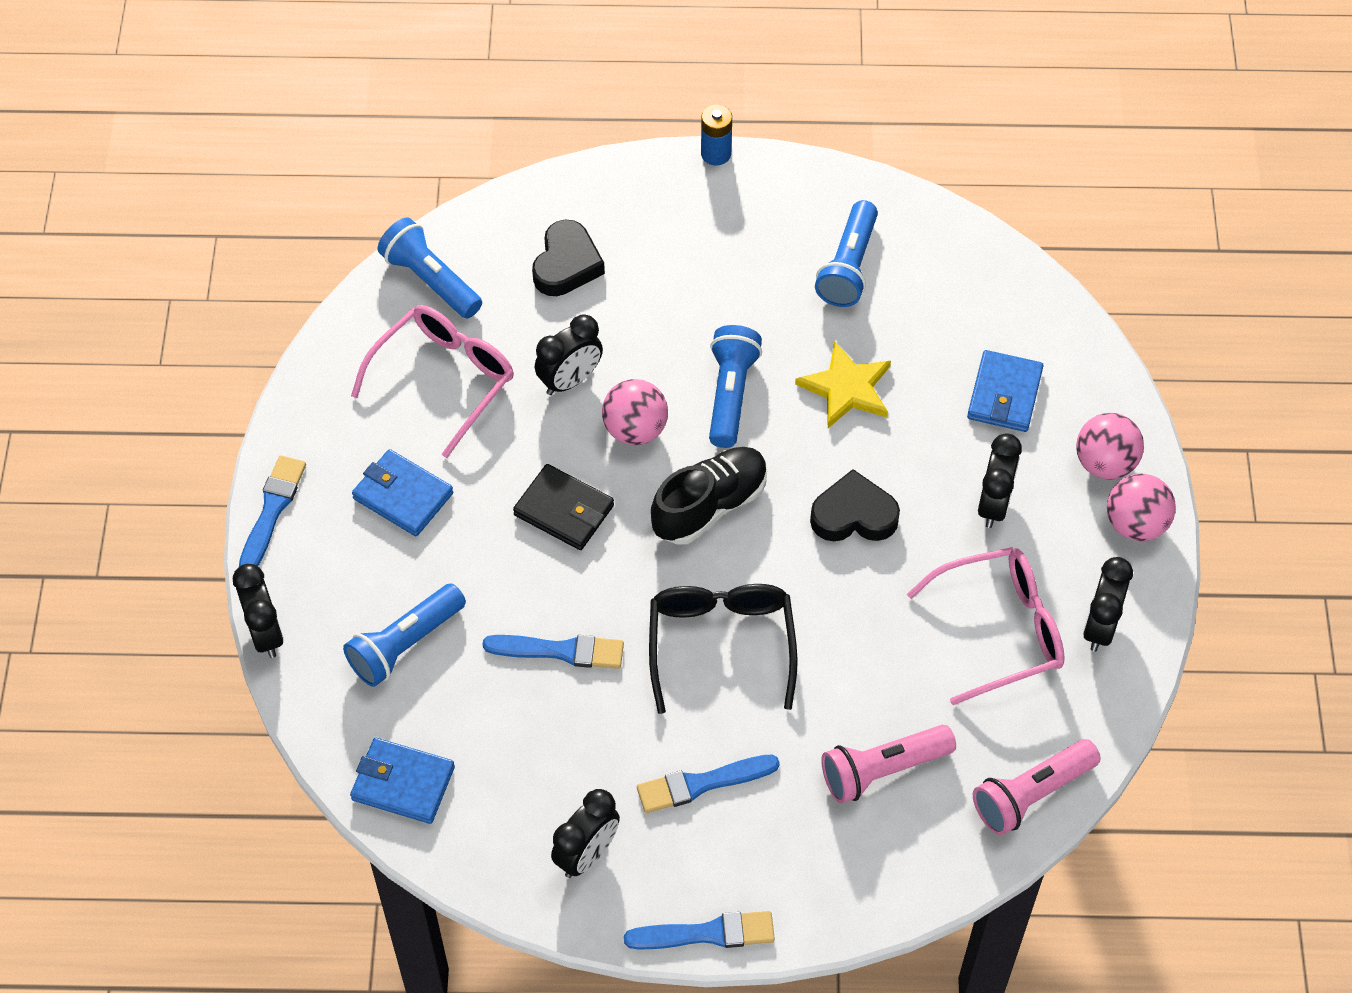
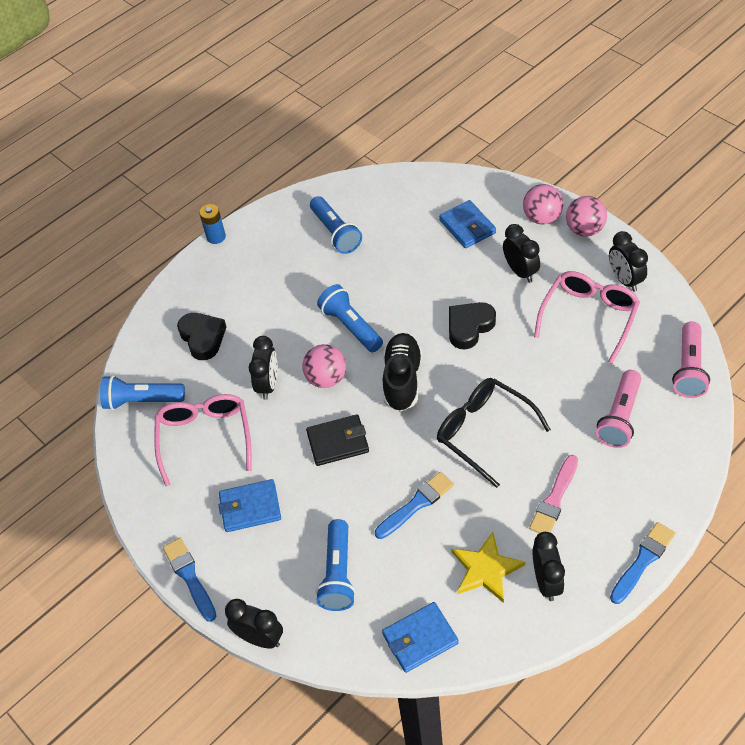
camera: 40 degrees left, 5 degrees down
(701, 784) = (554, 499): blue brush -> pink brush
(846, 388) = (398, 280): yellow star -> yellow star (486, 569)

